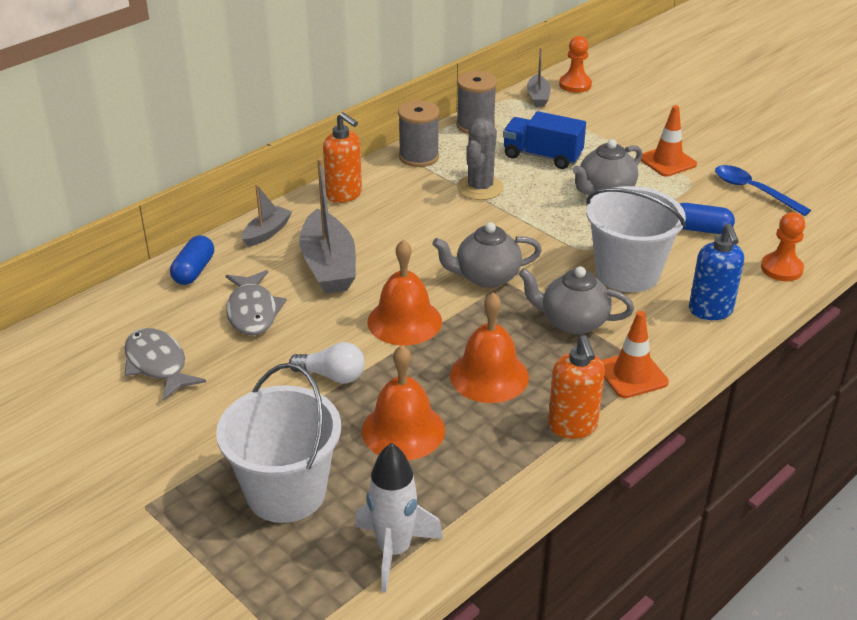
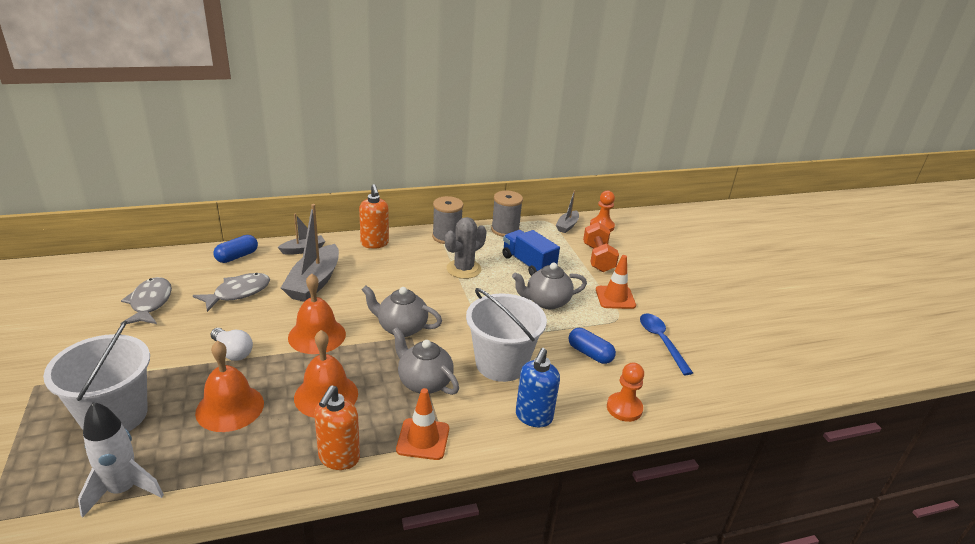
camera: 25 degrees right, 5 degrees down
(252, 311) = (238, 293): grey fish -> grey fish turned 150 degrees counterclockwise
(608, 124) = (598, 258): none -> orange dumbbell

